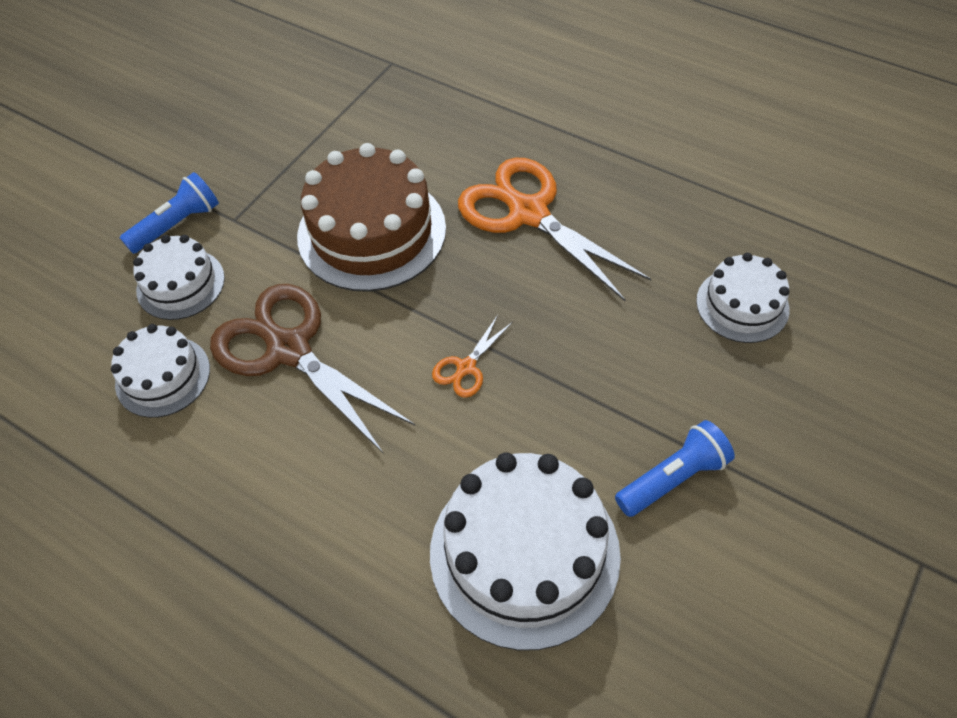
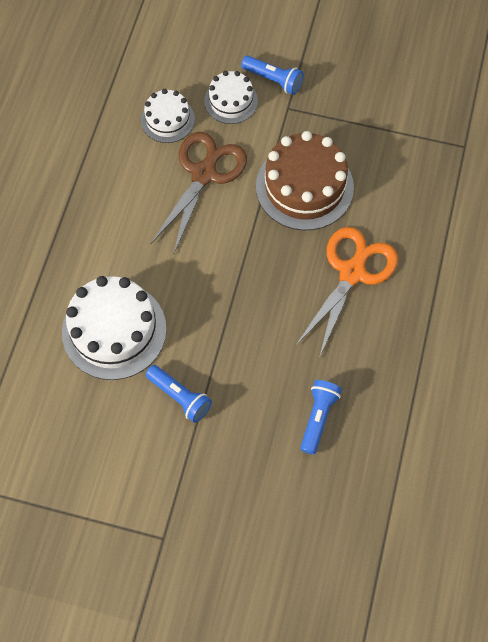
camera: 70 degrees right, 10 degrees up
(466, 367) = (220, 270): orange scissors -> none
(742, 305) = (318, 417): white cake -> blue flashlight

